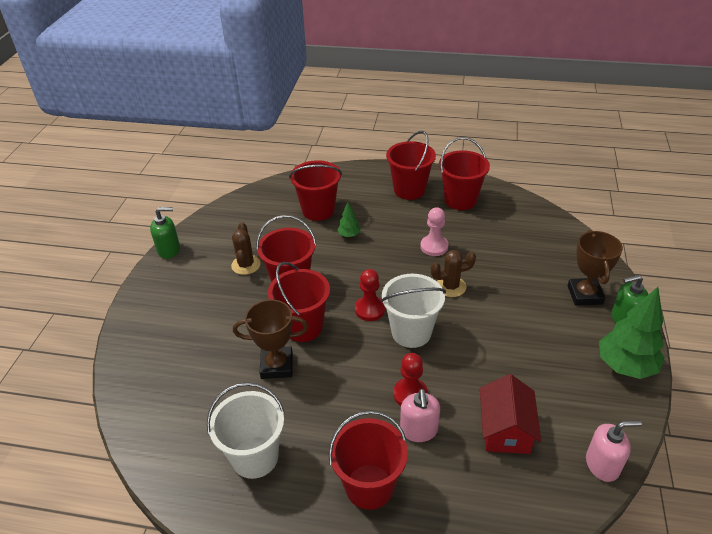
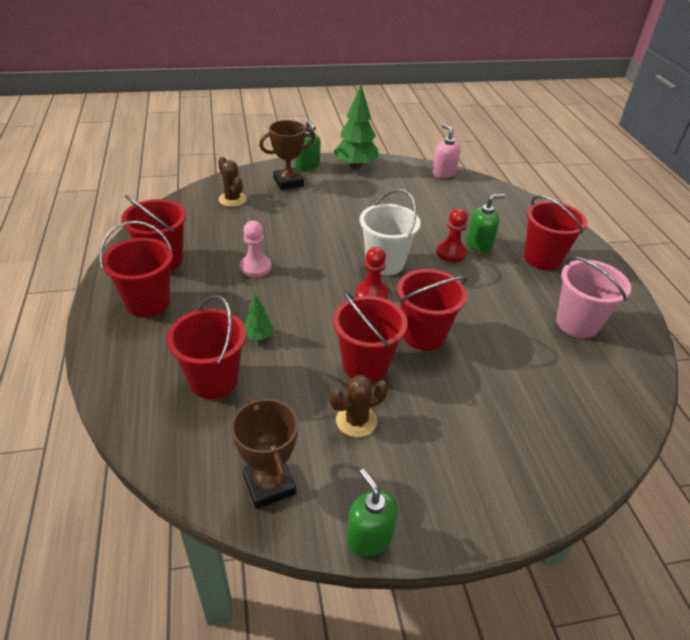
camera: 115 degrees left, 0 degrees up
(255, 457) = (577, 323): white bucket -> pink bucket
(277, 366) = (482, 339): brown trophy -> brown trophy (269, 484)
(418, 430) = (479, 244): pink soap dispenser -> green soap dispenser
(450, 286) = (312, 249): brown cactus -> brown cactus (232, 199)
(505, 429) = (447, 208): red house -> none

